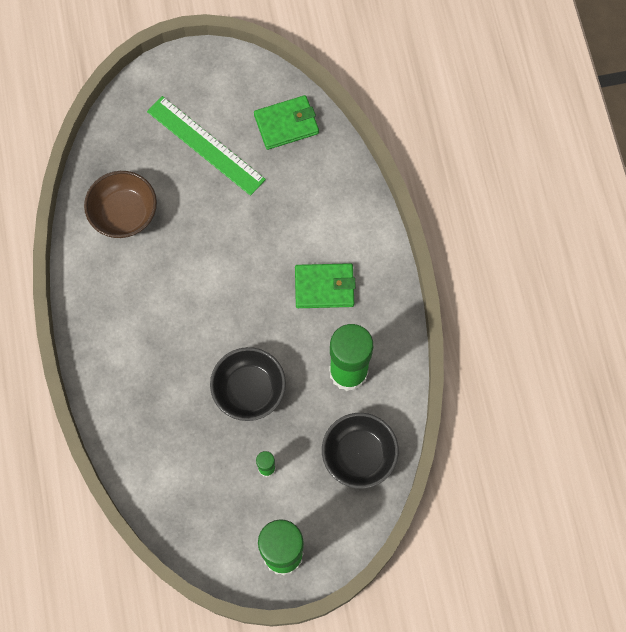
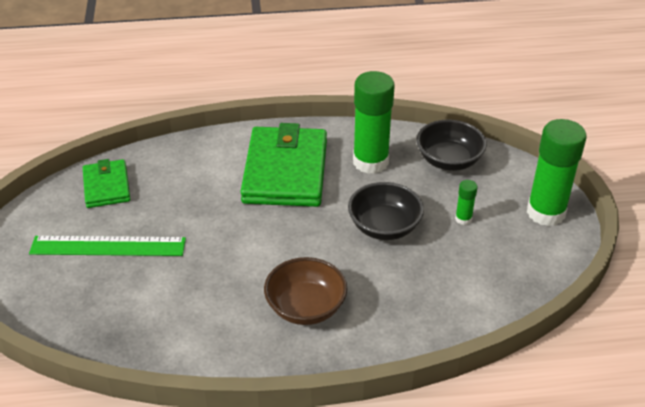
camera: 85 degrees left, 30 degrees down
(124, 214) = (169, 317): brown bowl -> brown bowl (306, 307)
(206, 145) = (108, 246): green ruler -> green ruler turned 45 degrees clockwise
(324, 287) = (285, 171): green wallet -> green wallet, size x1.83

